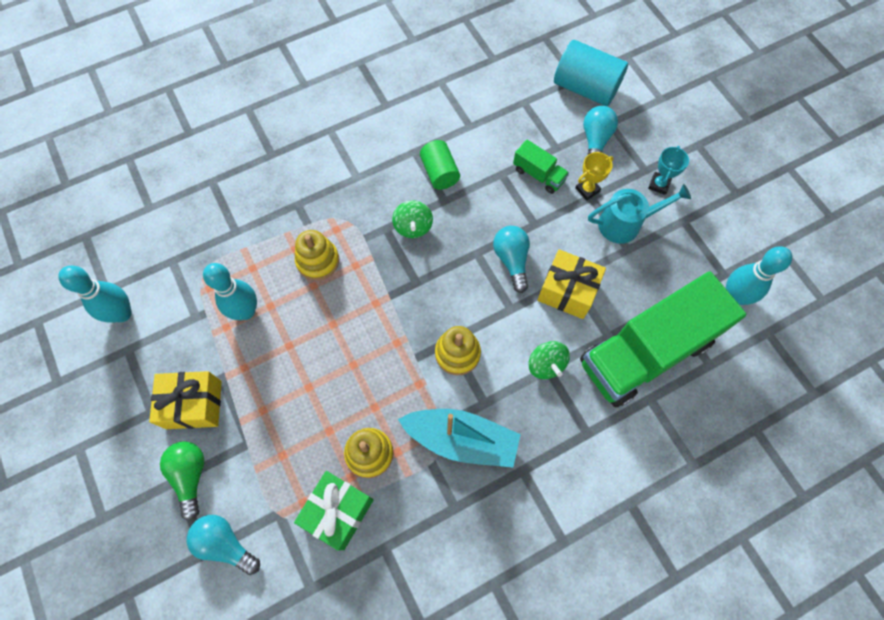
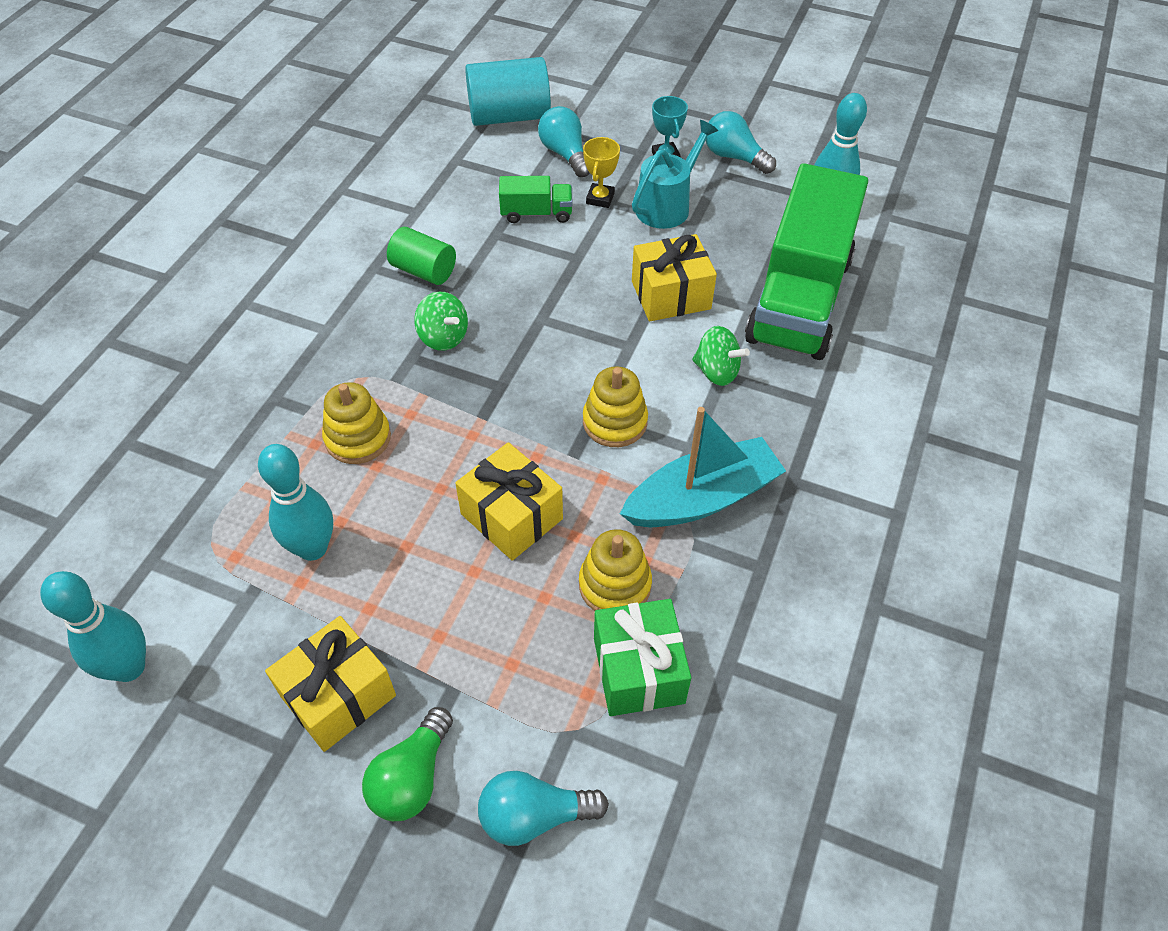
camera: 40 degrees left, 15 degrees down
(190, 476) = (412, 778): green light bulb -> green light bulb turned 105 degrees counterclockwise
(353, 369) = (511, 516): none -> yellow gift
(511, 260) = (585, 302): turquoise light bulb -> turquoise light bulb (734, 157)

